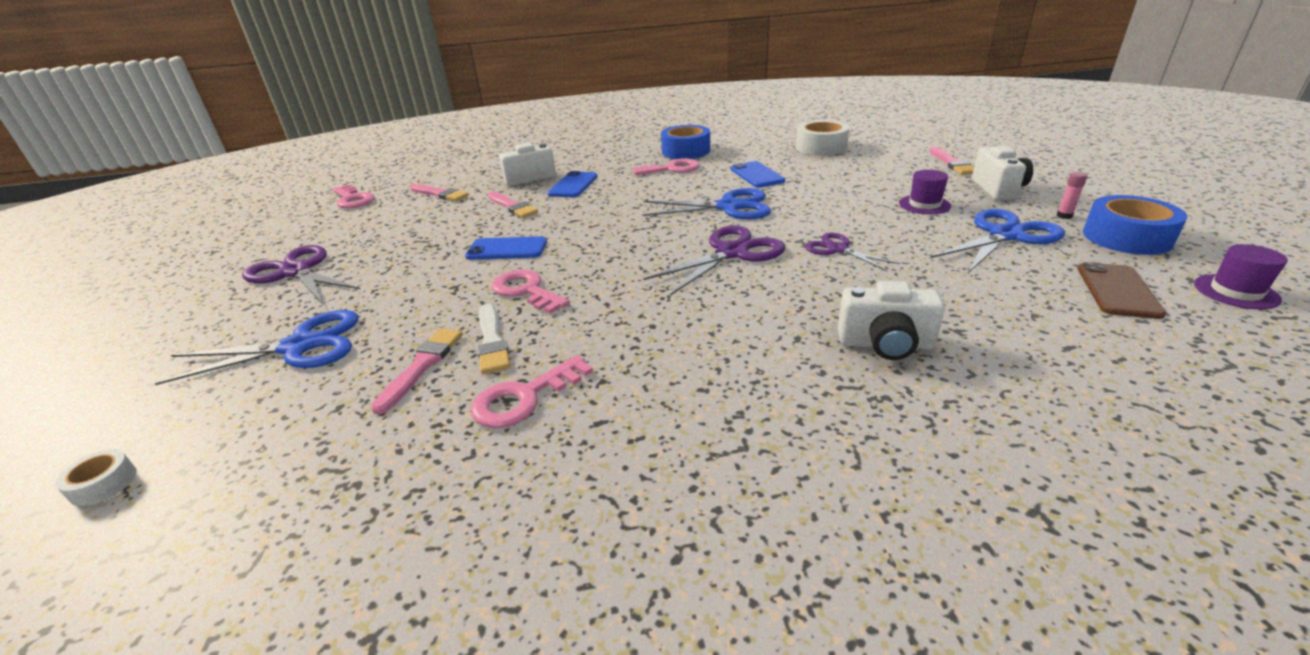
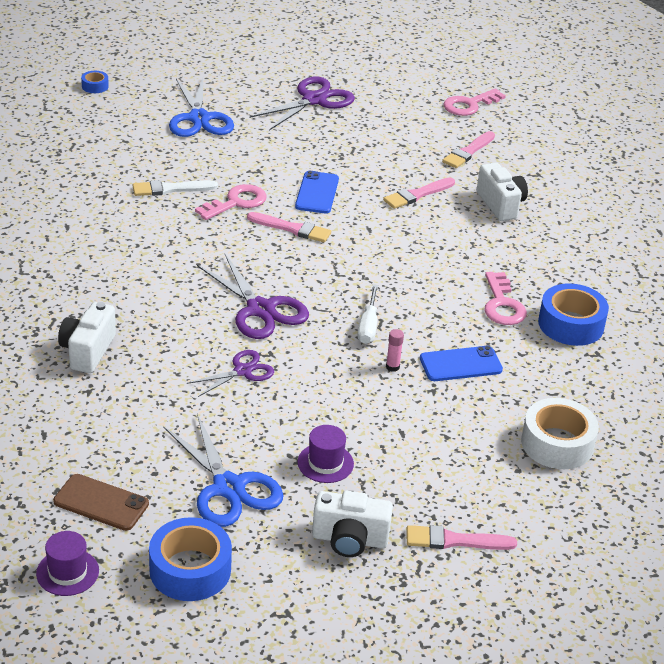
camera: 90 degrees right, 5 degrees up
(103, 484) = (95, 86): white tape -> blue tape
(422, 366) = (154, 164): pink brush -> pink brush (292, 229)
(525, 397) = (102, 202): pink key -> none
(573, 185) = (468, 232): blue phone -> none
(728, 207) = (368, 326): blue scissors -> white screwdriver
(1064, 216) = (257, 554): pink glue stick -> pink glue stick (392, 367)

